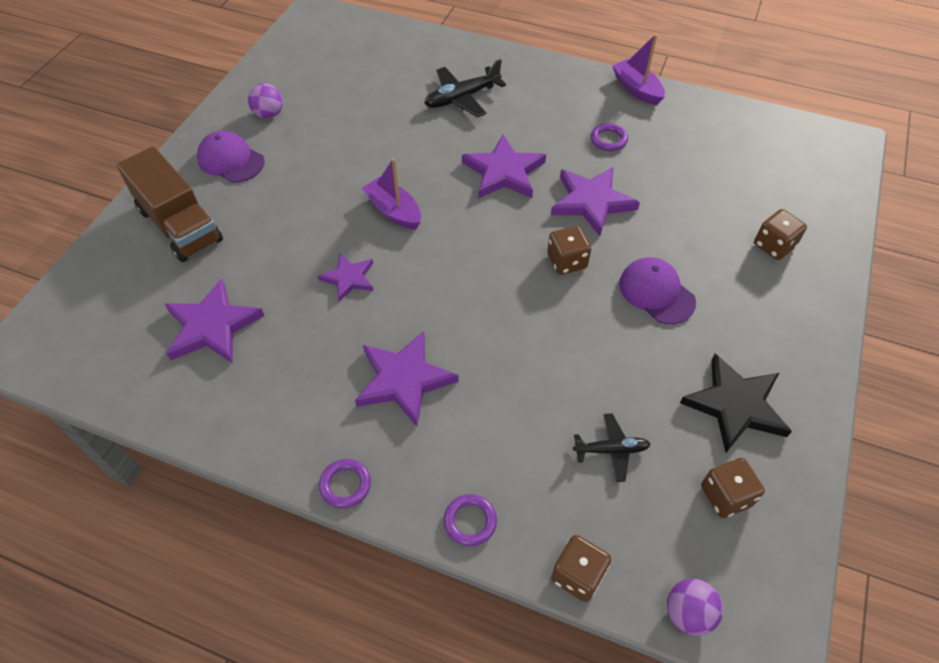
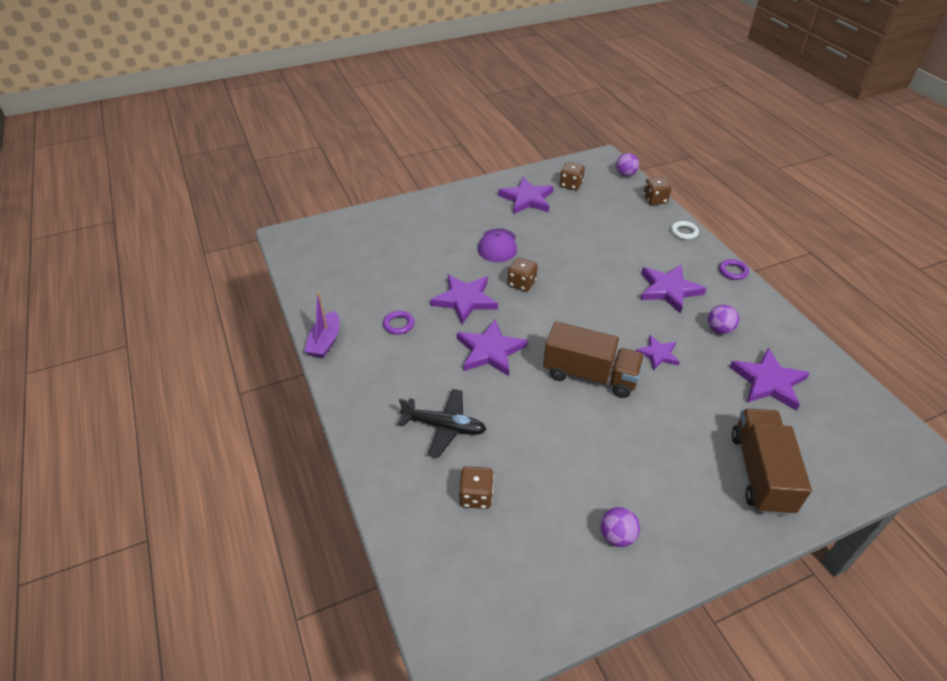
camera: 135 degrees left, 10 degrees down
(231, 160) = (684, 507): purple cap -> none
(304, 361) = (719, 329): none -> purple ball
(394, 211) = (590, 375): purple boat -> brown truck
(470, 521) = (684, 232): purple ring -> white ring
(611, 450) = (598, 217): black plane -> none
(735, 405) = (527, 199): black star -> purple star
(774, 246) = (412, 226): brown dice -> brown dice (476, 496)

